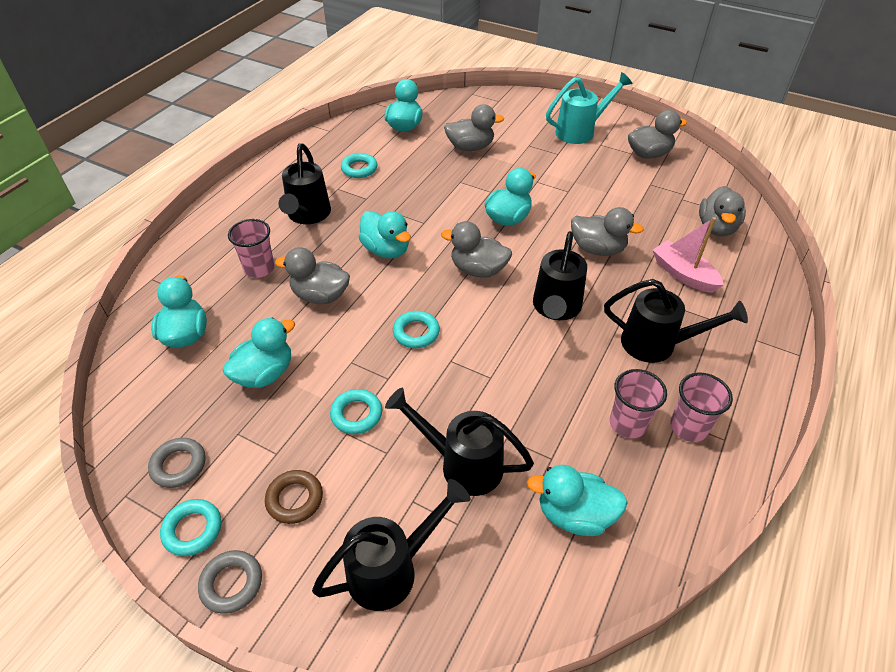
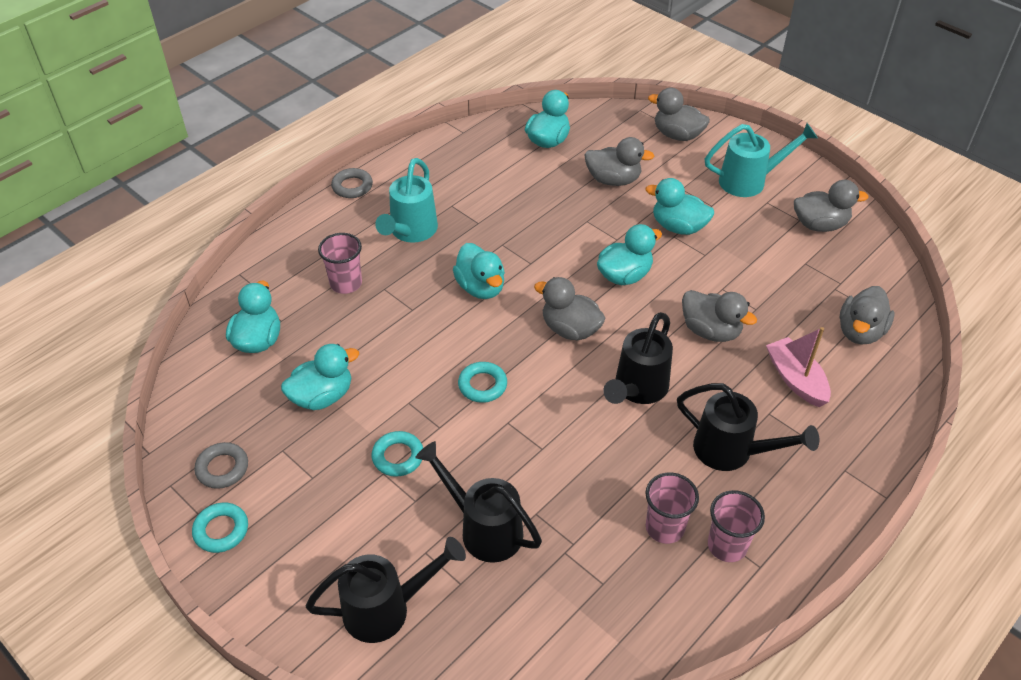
camera: 15 degrees right, 0 degrees up
(231, 583) = (243, 586): grey ring -> grey ring (352, 186)
(295, 499) = (317, 524): brown ring -> none
(307, 215) = (411, 232): black watering can -> turquoise watering can
(320, 296) = (398, 325): grey duck -> grey duck (677, 135)
(359, 169) = (481, 185): turquoise ring -> none
(574, 514) = (575, 602): turquoise duck -> turquoise duck (678, 227)

